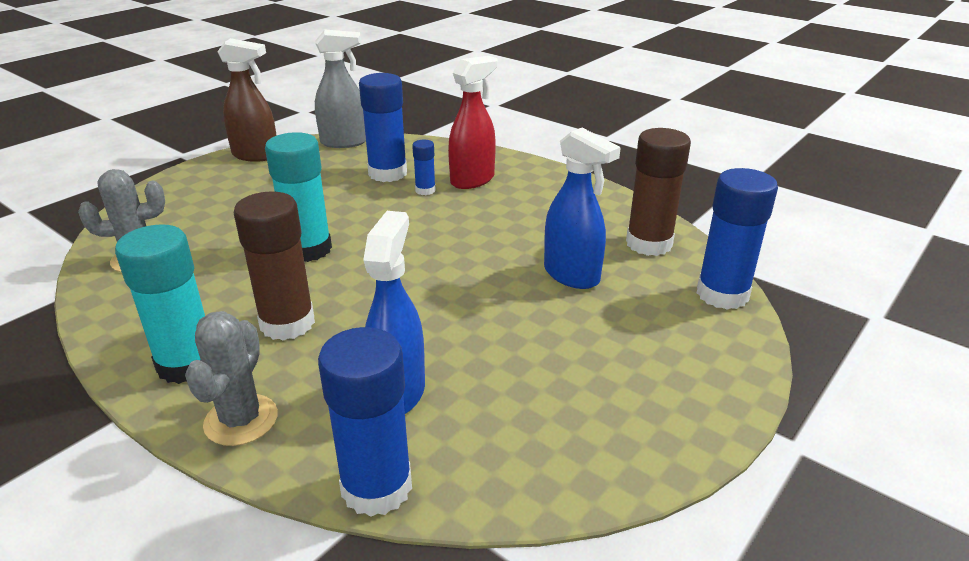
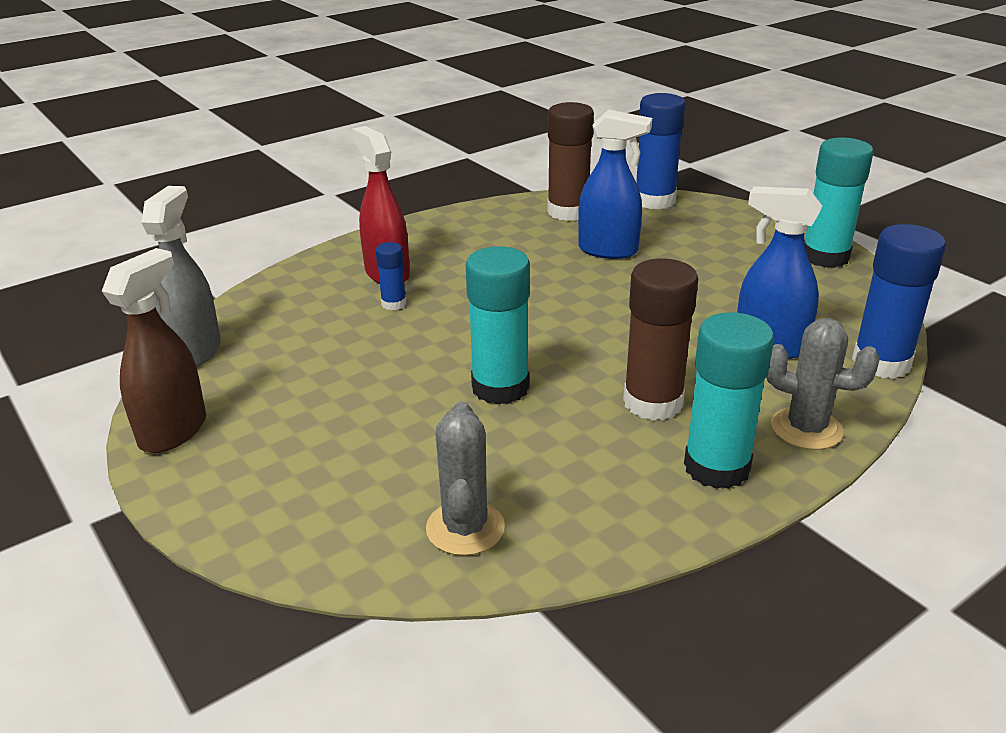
camera: 75 degrees left, 0 degrees up
(387, 173) = (328, 324): blue glue stick -> none
(572, 275) = (608, 250): blue spray bottle -> blue spray bottle turned 45 degrees clockwise
(650, 442) = (825, 257): none -> turquoise glue stick

